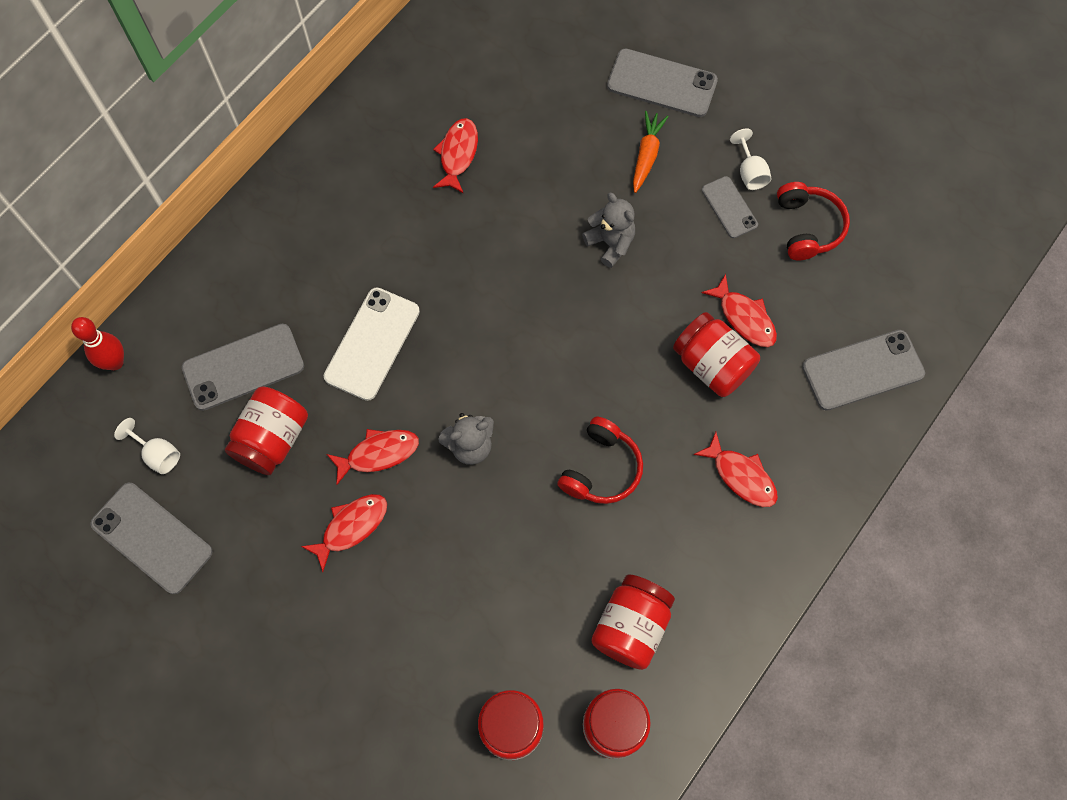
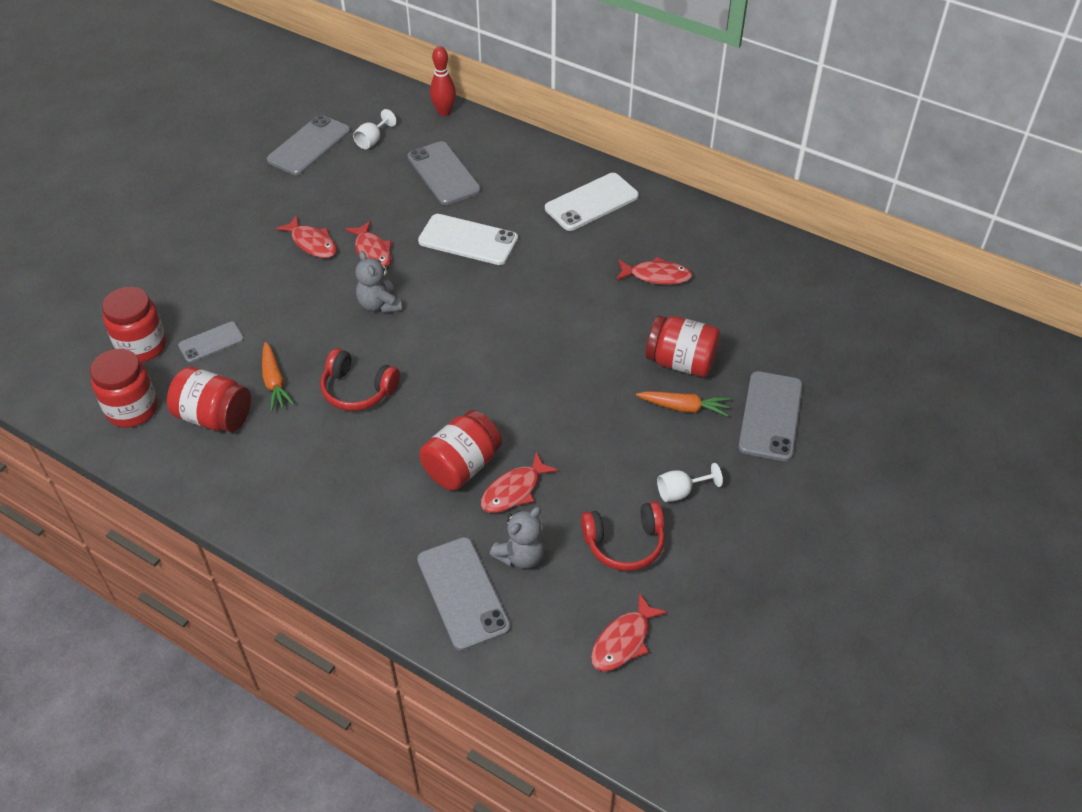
camera: 85 degrees right, 20 degrees down
(272, 439) = (384, 195): red jar -> red jar (681, 362)
(326, 205) = (591, 202): none -> white phone
(583, 561) = (274, 382): none -> orange carrot
(610, 243) = (582, 385): grey teddy bear -> grey teddy bear (521, 556)
(729, 207) = (636, 475): grey phone -> grey phone (211, 342)
(741, 476) = (349, 491): red fish -> red fish (623, 641)

